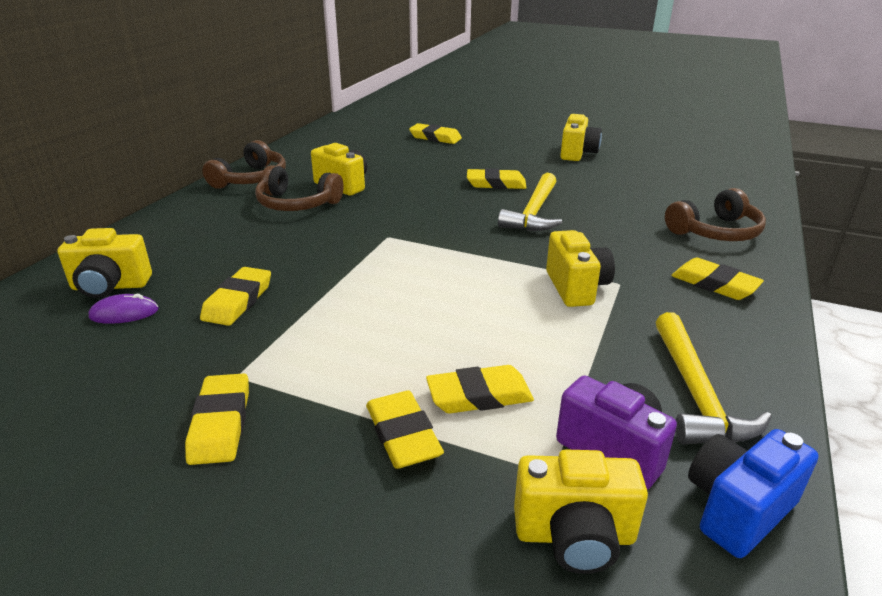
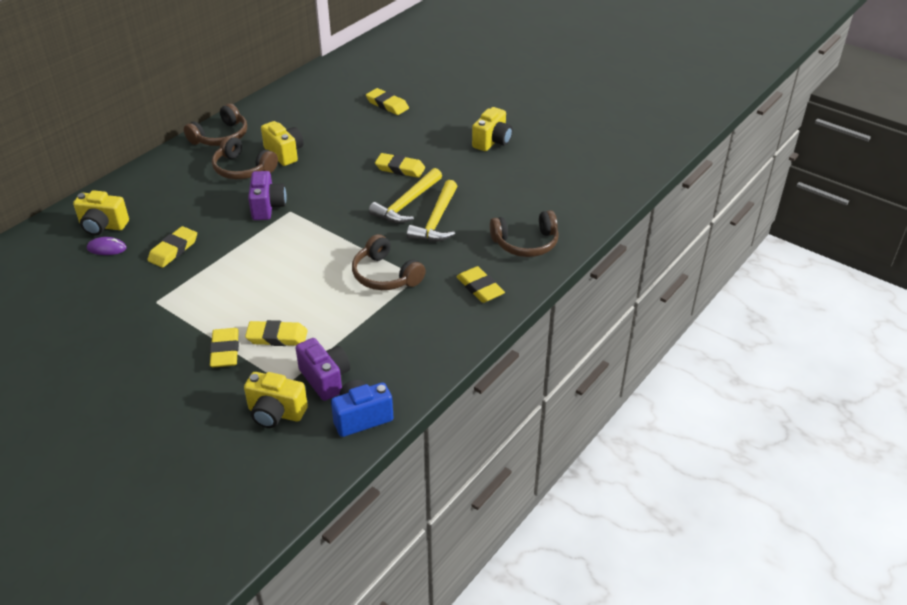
camera: 15 degrees right, 10 degrees up
(221, 423) = (138, 328): yellow eraser -> none
(354, 236) = (267, 207): none -> purple camera
(576, 287) = (385, 275): yellow camera -> brown headphones
(695, 393) = (396, 358): yellow hammer -> yellow hammer (437, 220)

